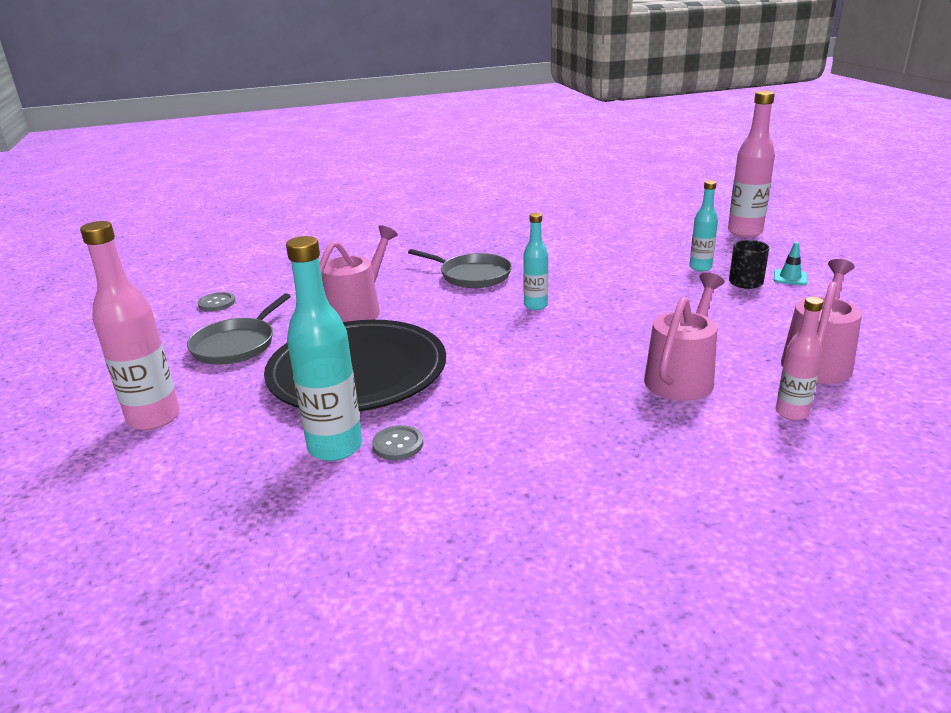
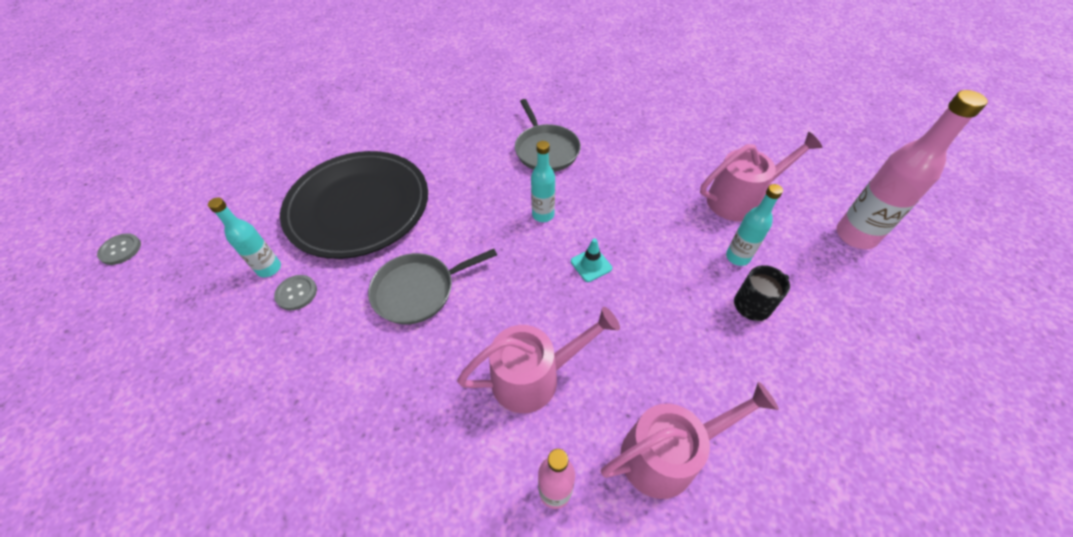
camera: 40 degrees right, 25 degrees up
(154, 418) = (233, 174): pink bottle -> none
(217, 303) = (373, 85): grey button -> grey button (120, 250)
(236, 345) = (336, 134): grey pan -> grey pan (418, 290)
(335, 447) = (269, 268): turquoise bottle -> turquoise bottle, size x0.59
(357, 310) = (432, 143): pink watering can -> pink watering can (740, 199)
(790, 278) = (806, 330): turquoise traffic cone -> turquoise traffic cone (591, 265)

